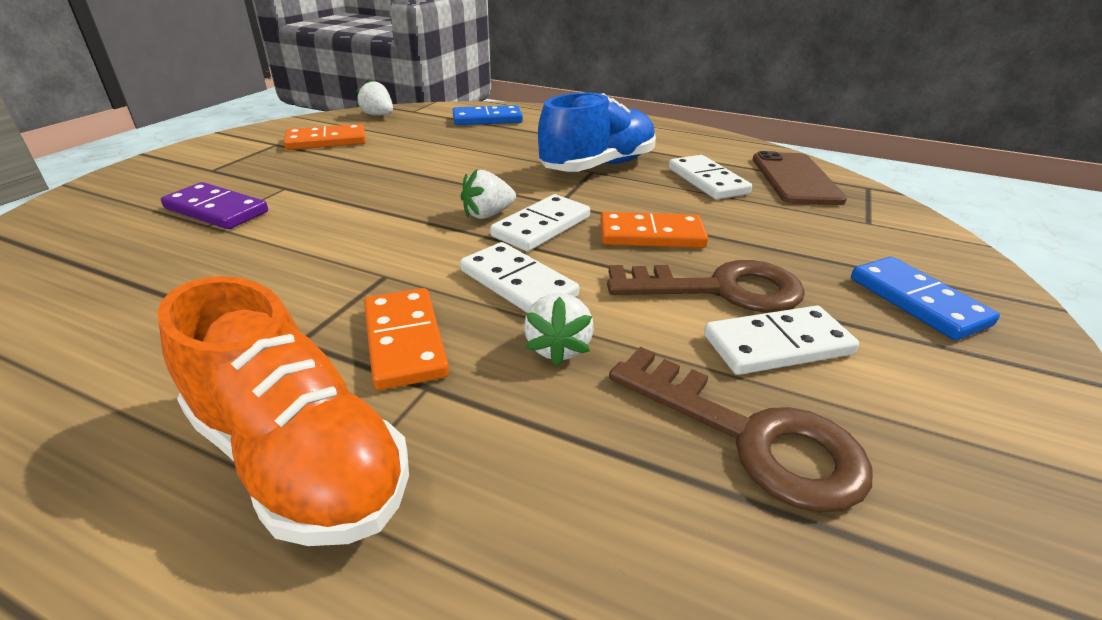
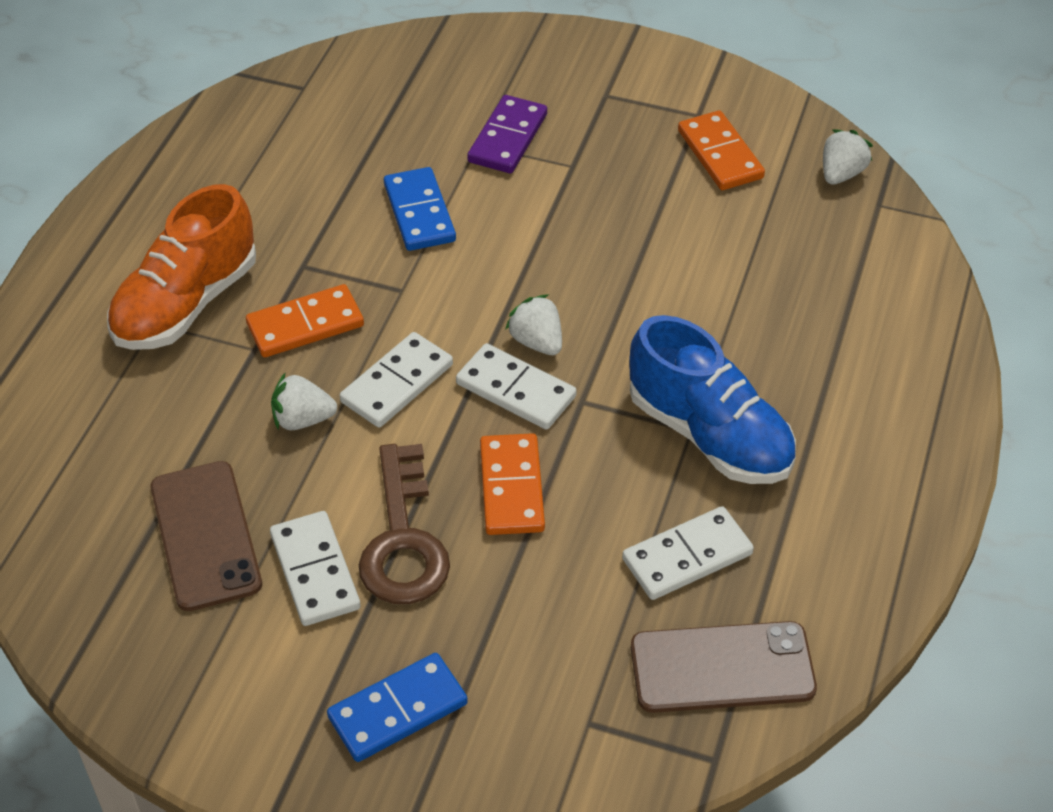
camera: 85 degrees right, 15 degrees up
(487, 119) = (869, 293): blue domino -> blue domino (419, 213)
(751, 436) = (205, 535): brown key -> brown phone

